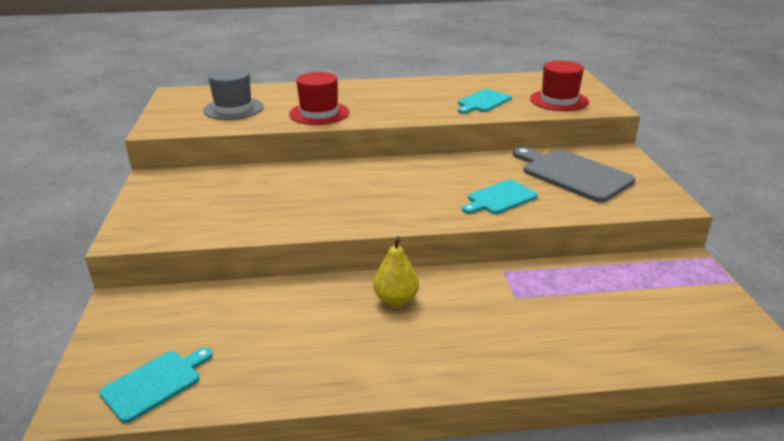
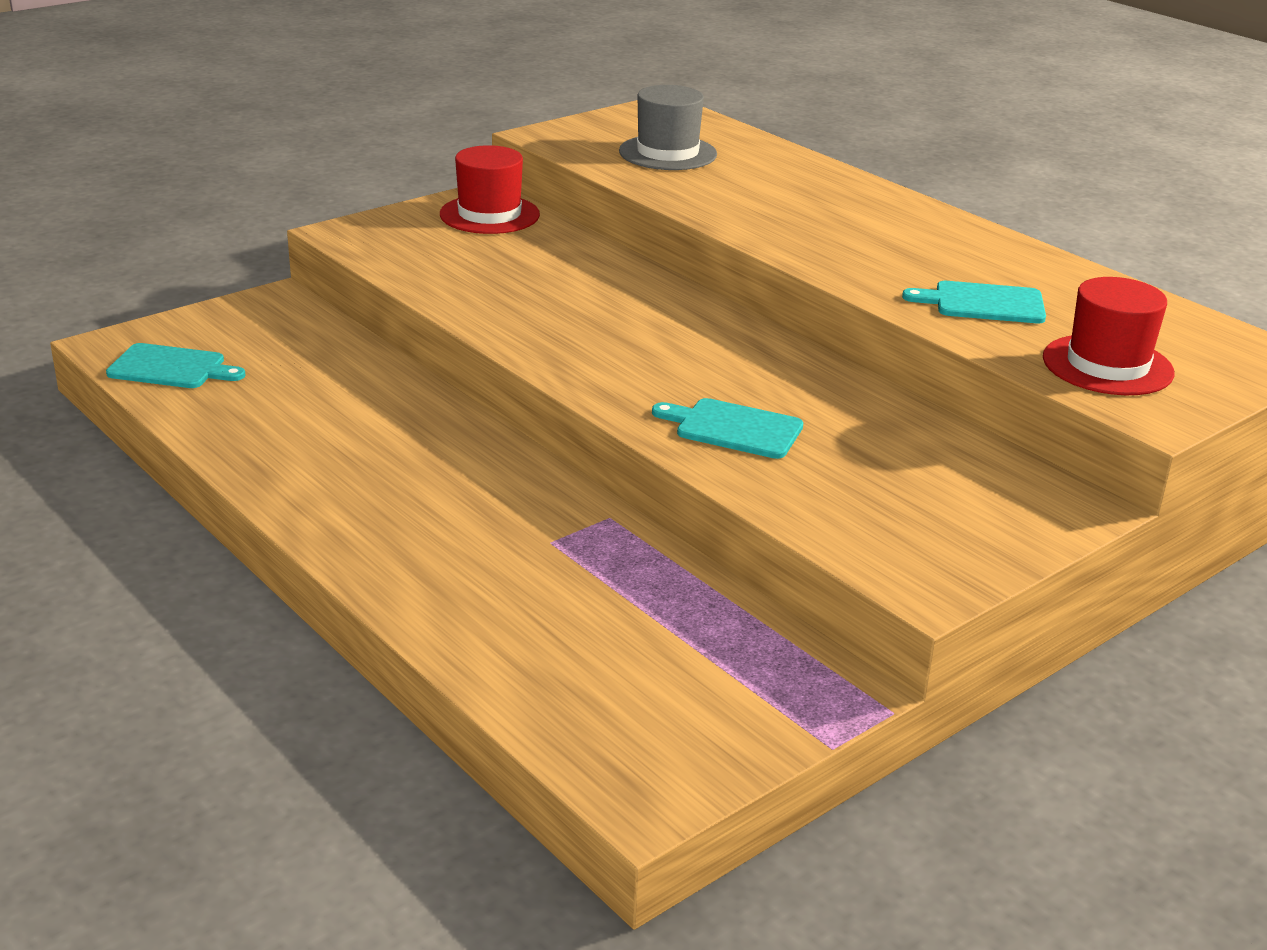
camera: 55 degrees right, 0 degrees up
(319, 113) = (736, 205): red hat -> red hat (489, 214)
(396, 300) = (451, 455): yellow pear -> none
(572, 174) = (912, 474): grey cutting board -> none

